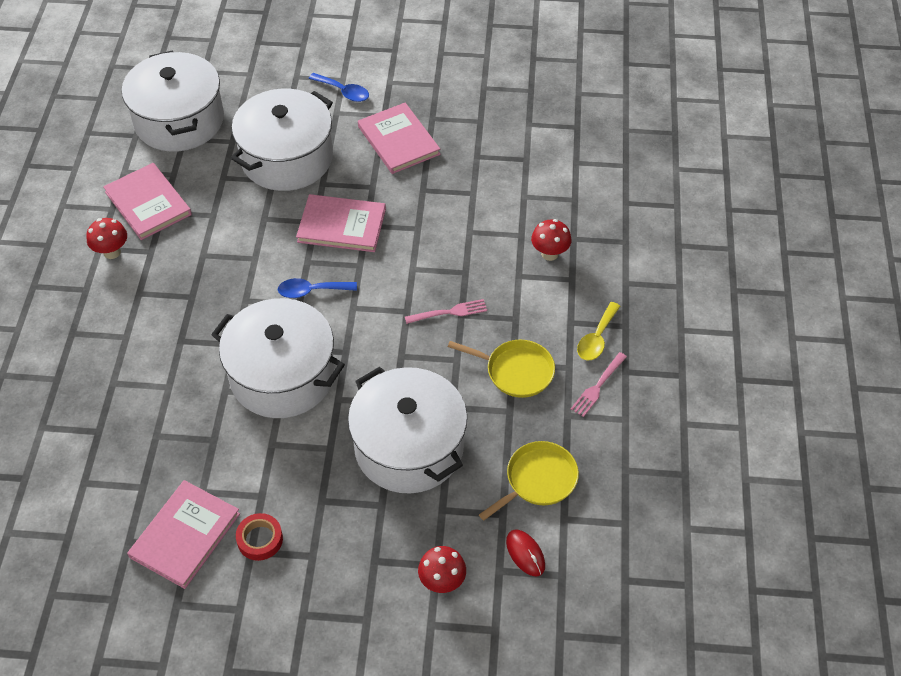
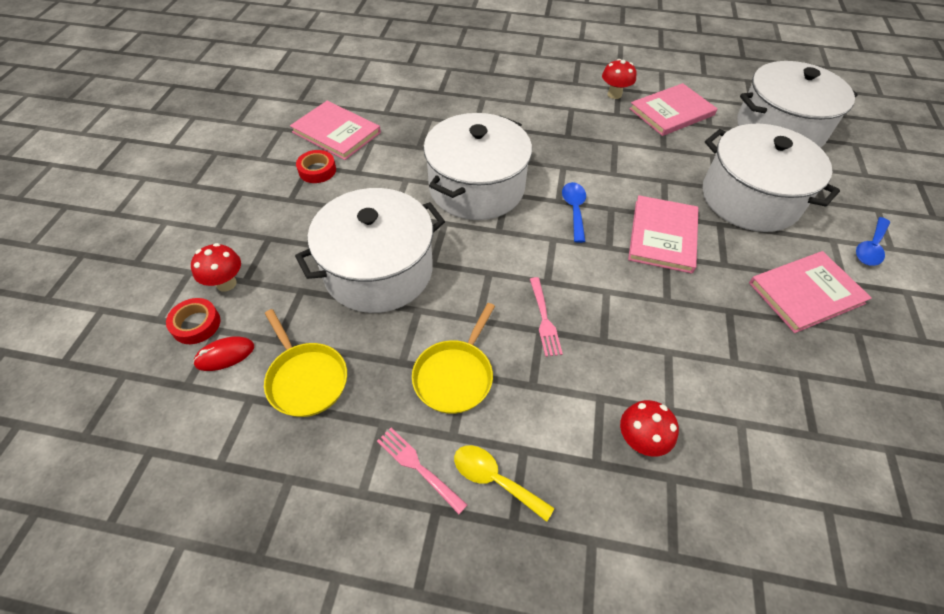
camera: 95 degrees right, 0 degrees up
(495, 592) = (196, 324): none -> red tape

